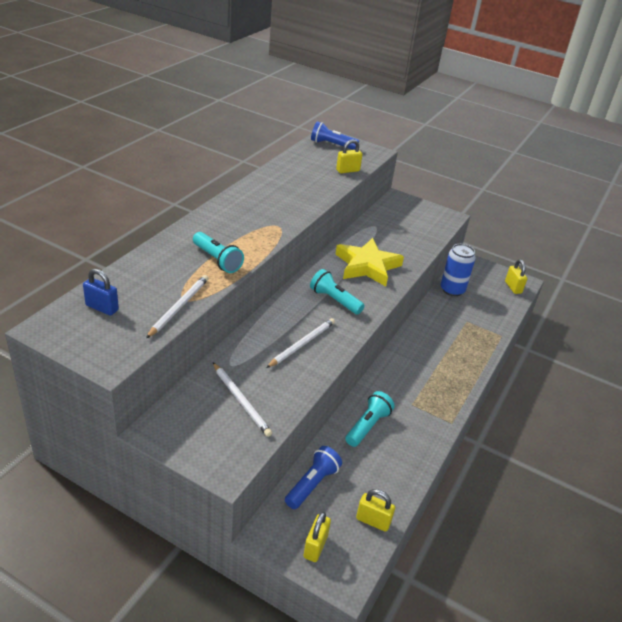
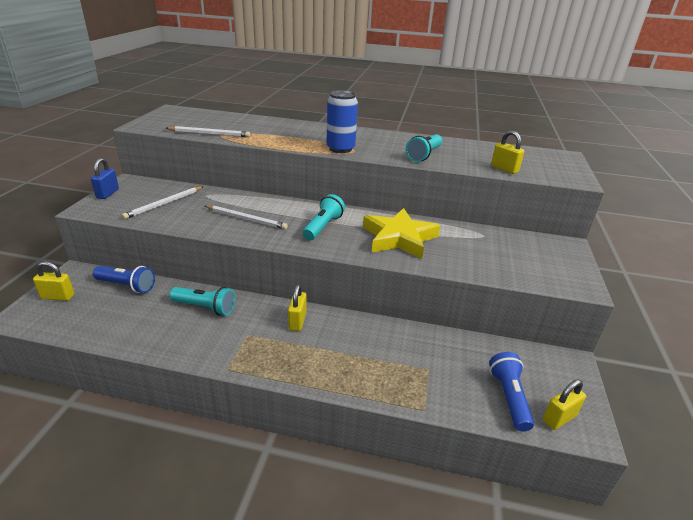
camera: 75 degrees right, 5 degrees down
(102, 308) = (198, 117): blue padlock -> blue padlock (108, 193)
(217, 260) = (279, 137): turquoise flashlight -> turquoise flashlight (424, 155)
(332, 145) = (547, 158): blue flashlight -> blue flashlight (509, 397)
(373, 521) = (82, 325): yellow padlock -> yellow padlock (297, 321)
(452, 290) = (485, 349): blue can -> blue can (340, 149)

